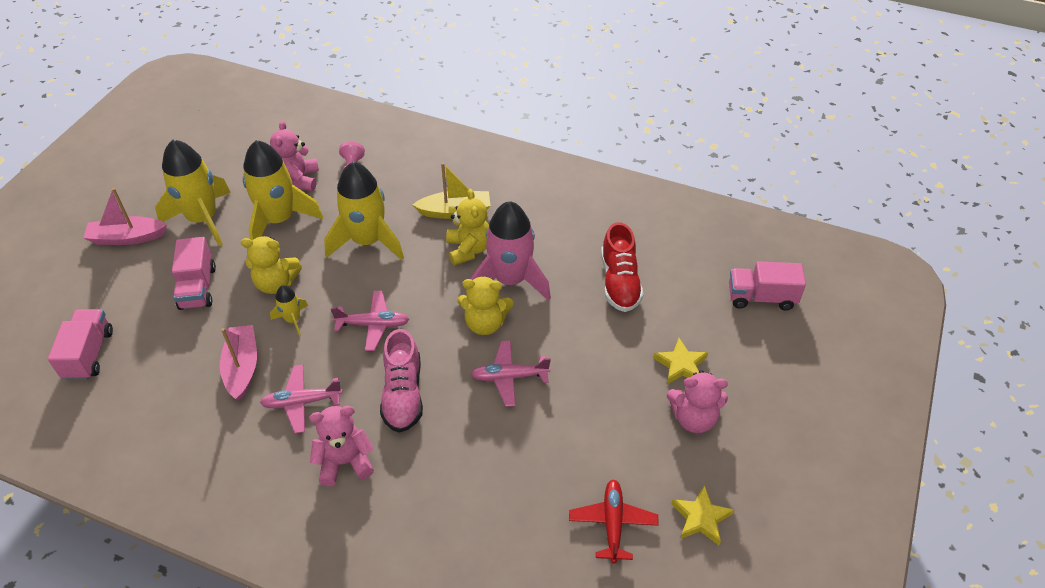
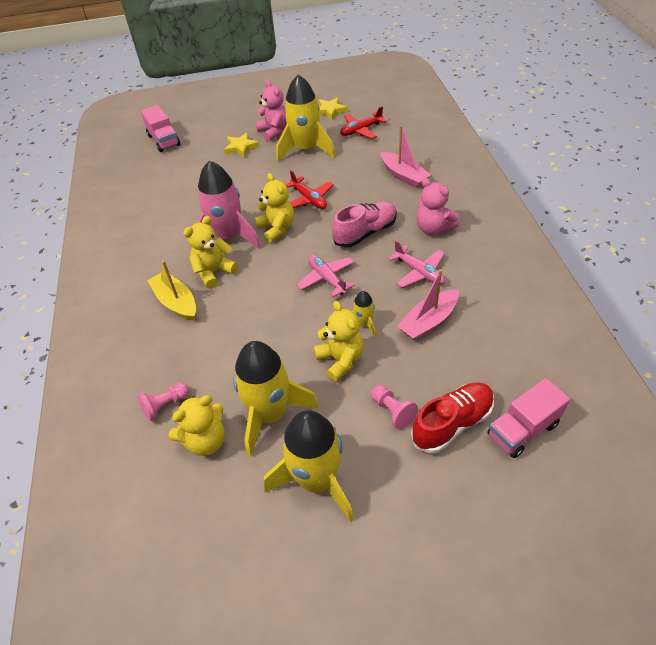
camera: 120 degrees left, 0 degrees up
(127, 238) = (394, 531): pink boat -> pink boat (403, 175)
(198, 287) = (392, 411): pink truck -> pink pawn
(299, 179) = (206, 440): pink teddy bear -> yellow teddy bear
(367, 241) = (249, 334): yellow rocket -> yellow rocket (305, 149)
(509, 377) = (309, 199): pink plane -> red plane
(619, 282) = (192, 192): red shoe -> red shoe (452, 423)

